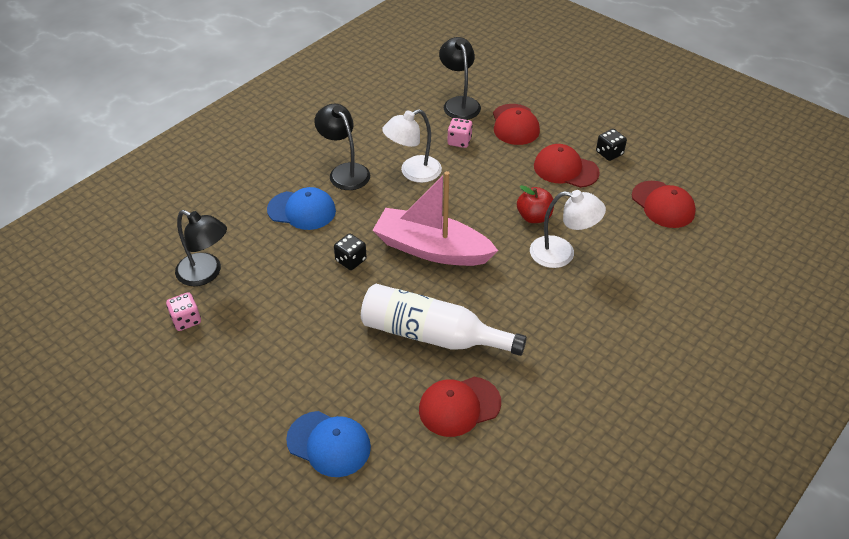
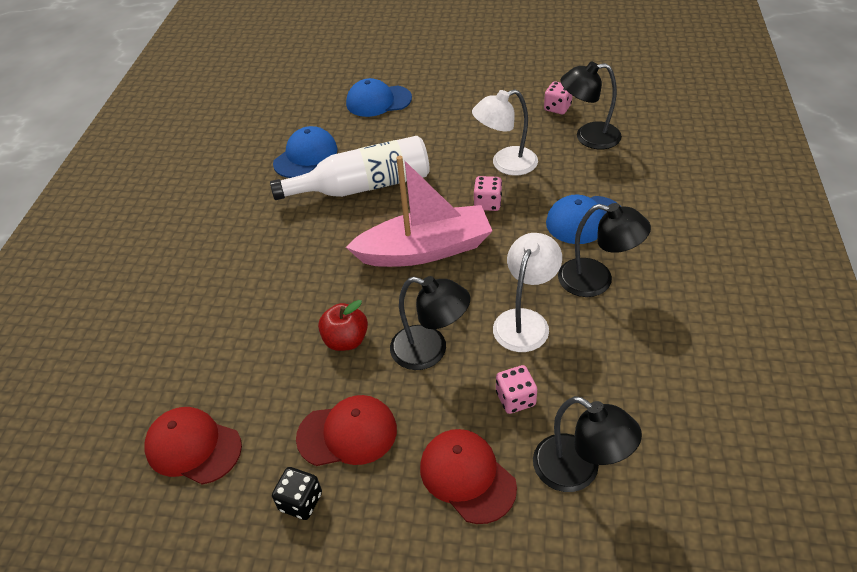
camera: 150 degrees right, 0 degrees up
(351, 260) = (487, 203): black dice -> pink dice
(459, 406) = (305, 156): red cap -> blue cap
(485, 185) = (430, 351): none -> black lamp
(562, 253) = (291, 313): white lamp -> white lamp (505, 164)

